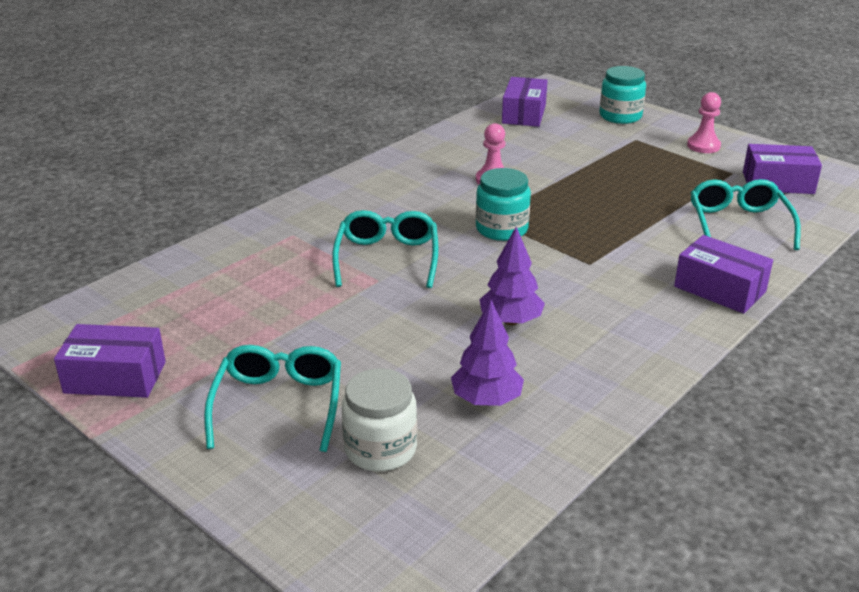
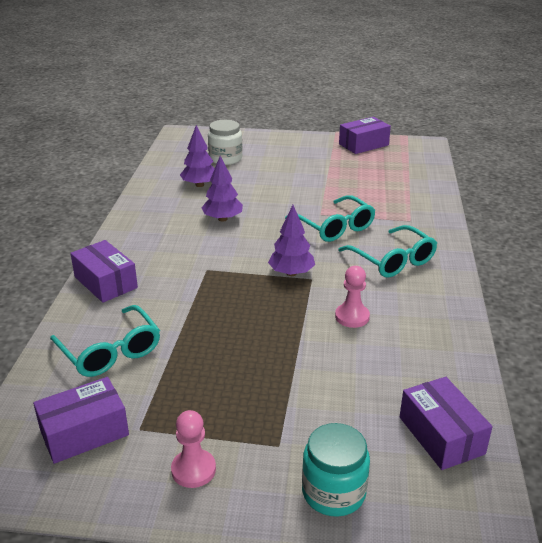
camera: 145 degrees right, 0 degrees up
(279, 404) = (285, 157): turquoise glasses -> turquoise glasses (393, 260)
(501, 229) = (291, 273): turquoise jar -> purple tree
(719, 289) = (105, 282): purple box -> purple box turned 45 degrees clockwise

